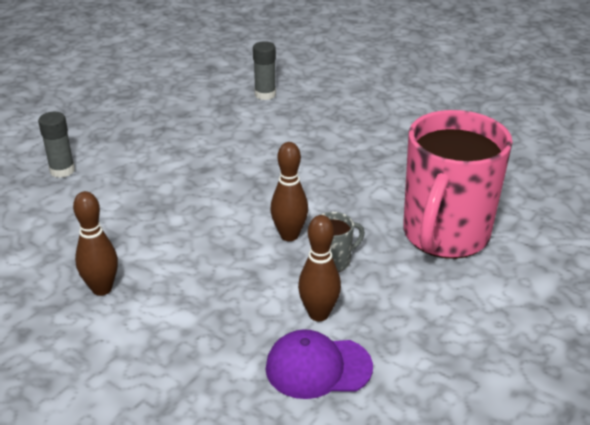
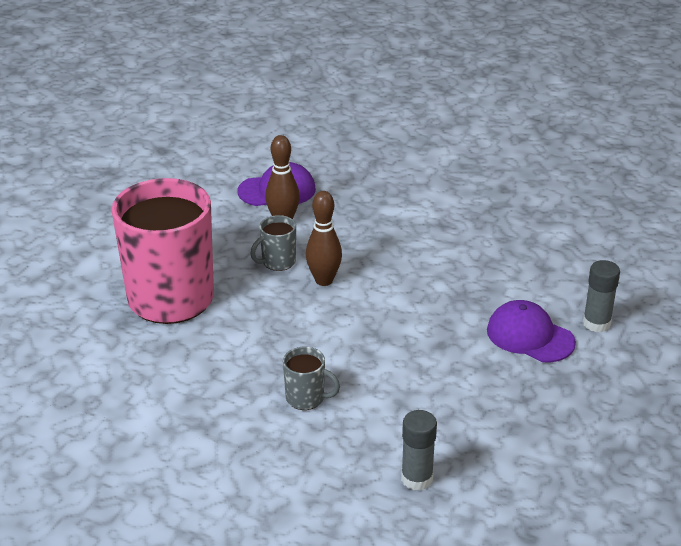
camera: 170 degrees right, 0 degrees up
(102, 289) = (467, 221): brown bowling pin -> none
(126, 167) = (530, 336): none -> purple cap
(328, 143) = (306, 398): none -> grey mug

